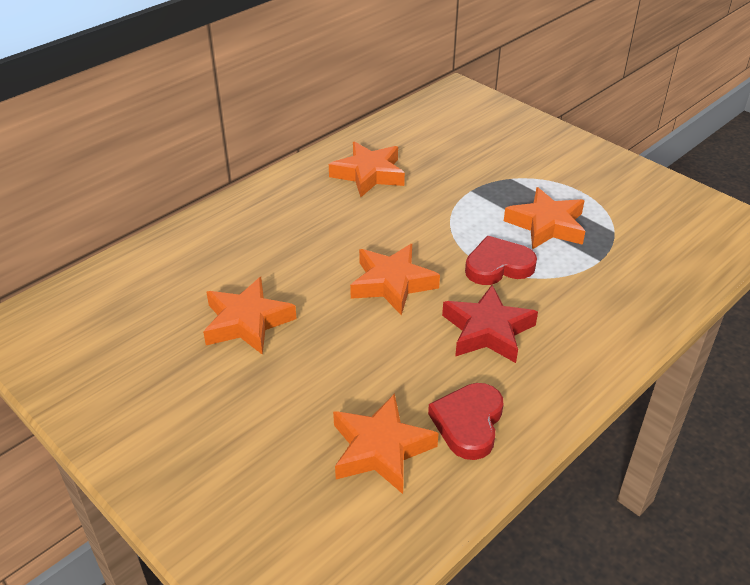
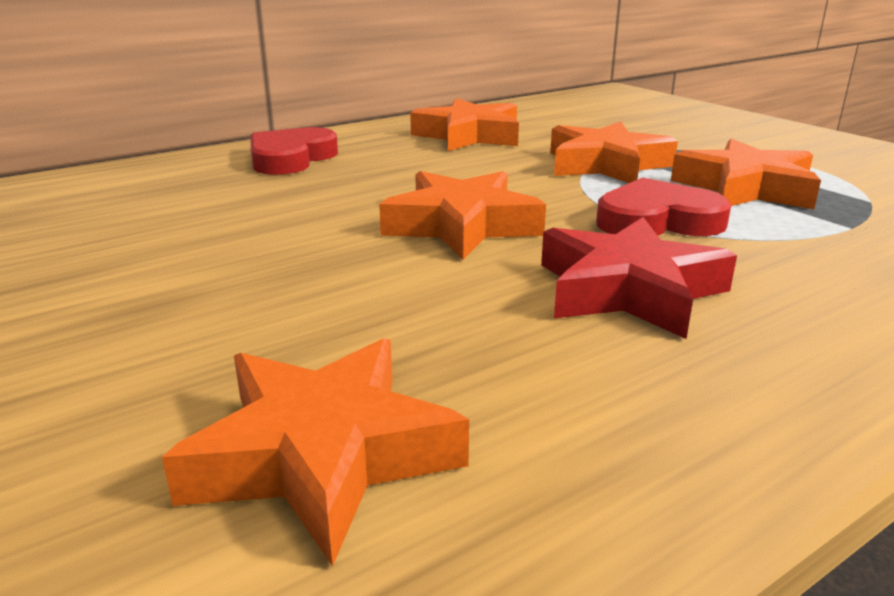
camera: 10 degrees right, 15 degrees down
(247, 322) = (183, 247): orange star -> orange star (606, 165)
(468, 423) = (560, 429): red heart -> red heart (290, 158)

